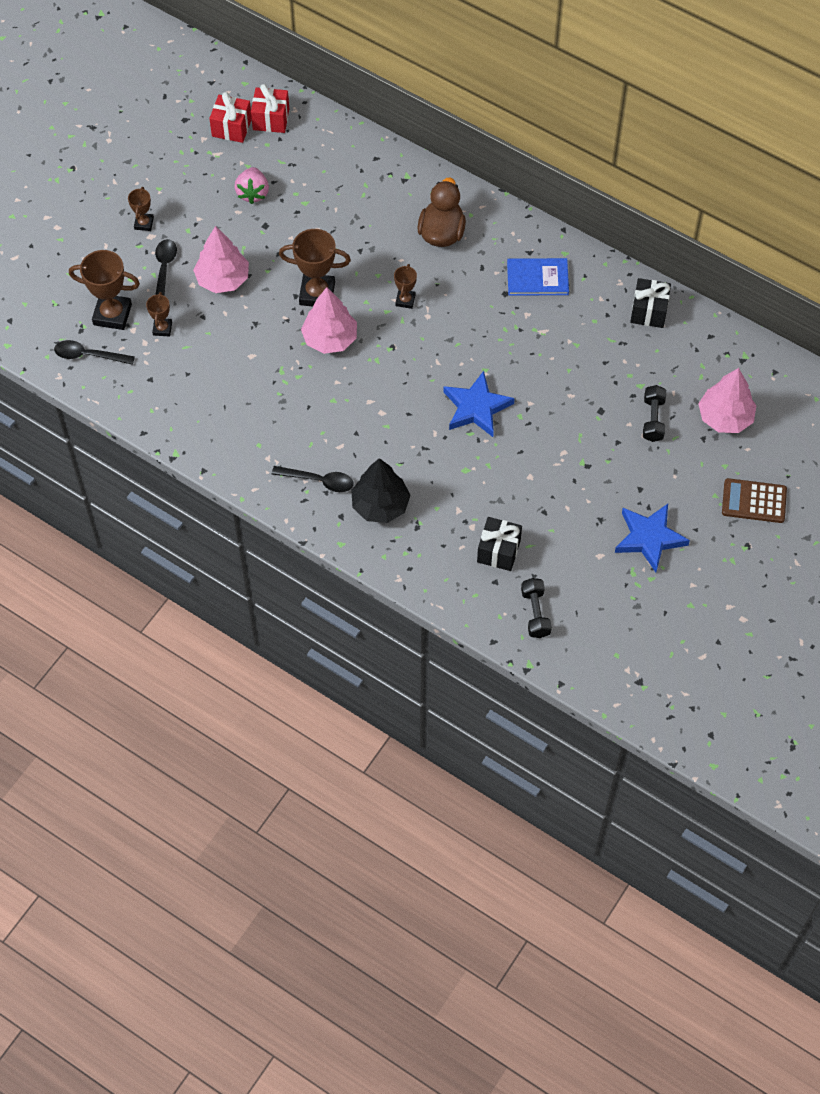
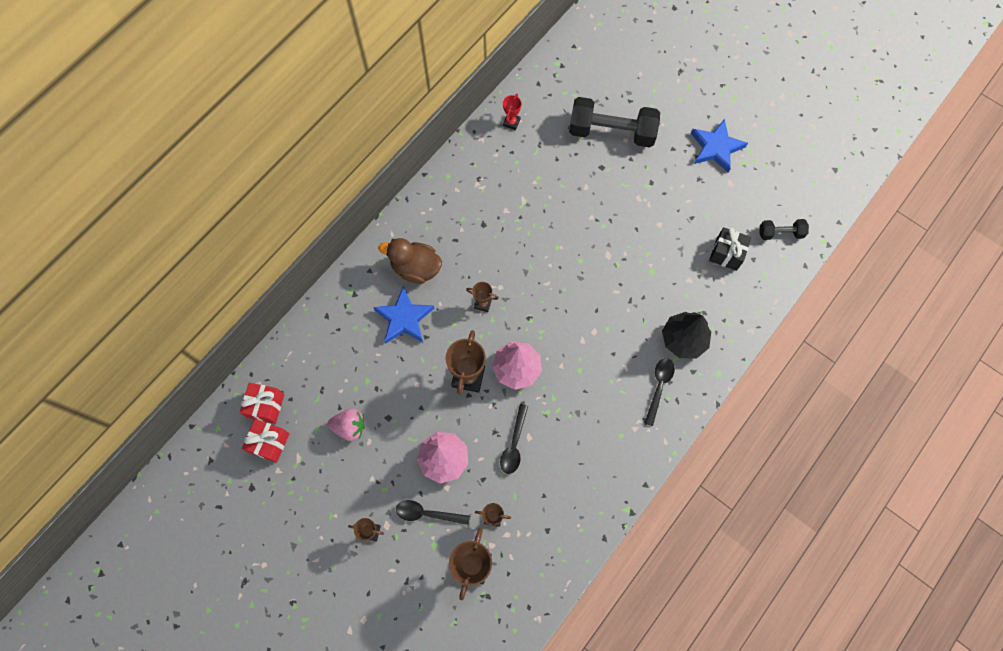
camera: 85 degrees left, 10 degrees up
(88, 355) = (517, 589): black spoon -> black spoon (514, 444)
(476, 407) = (593, 257): blue star -> blue star (404, 318)
(537, 278) = (471, 198): blue book -> none
(648, 311) = (511, 122): black gift -> red trophy
(653, 419) = (611, 132): black dumbbell -> black dumbbell, size x2.01
(725, 417) = (612, 84): pink tree -> none
(754, 501) = (685, 75): brown calculator -> none

